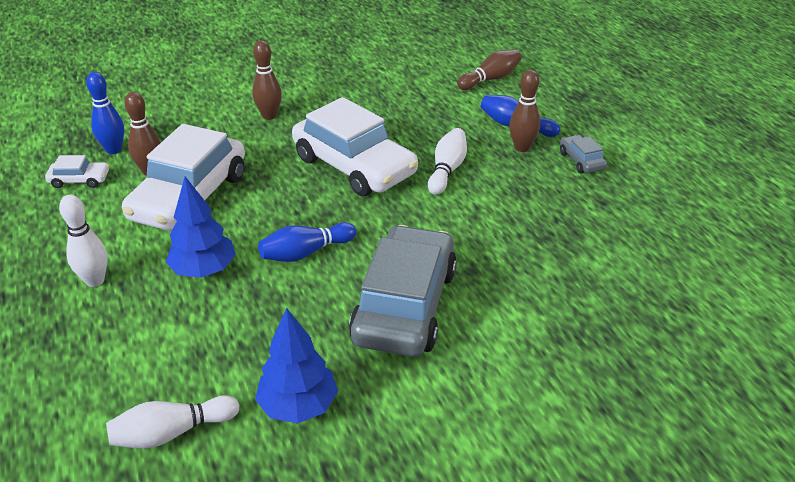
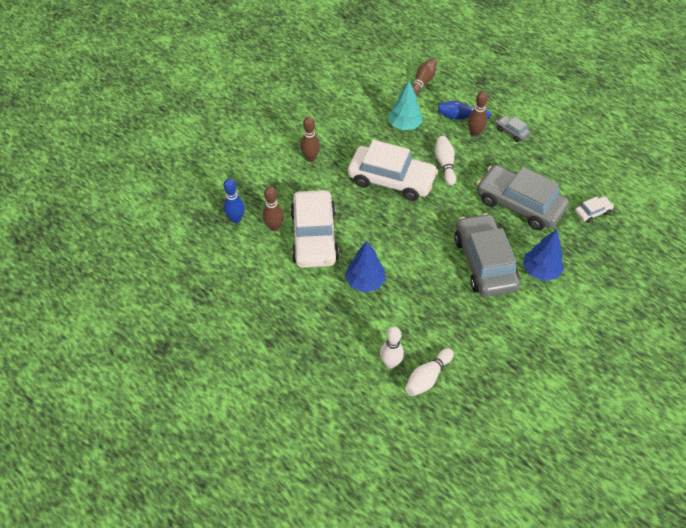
camera: 25 degrees left, 15 degrees up
(79, 180) = (236, 249): white car -> white car (592, 212)
(95, 280) = (311, 312): white bowling pin -> white bowling pin (390, 363)
(298, 406) = (475, 339): blue tree -> blue tree (540, 271)
(305, 253) = (410, 250): blue bowling pin -> none
(426, 115) = (404, 126): none -> turquoise tree
(524, 248) = (519, 204): none -> grey car

